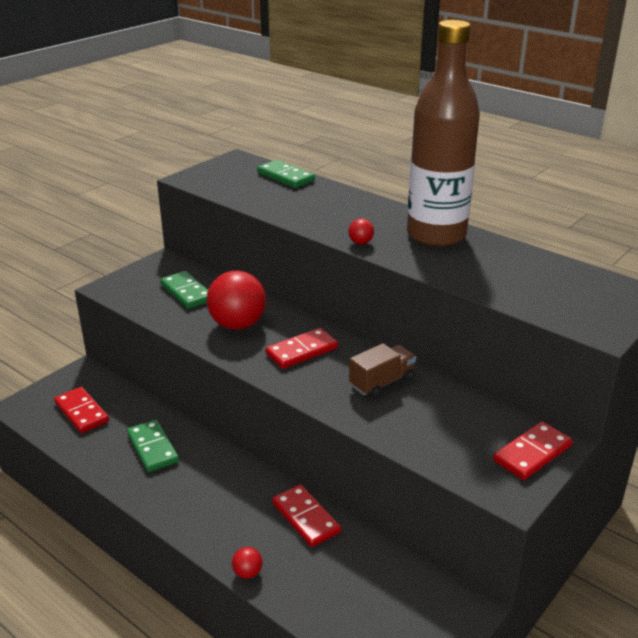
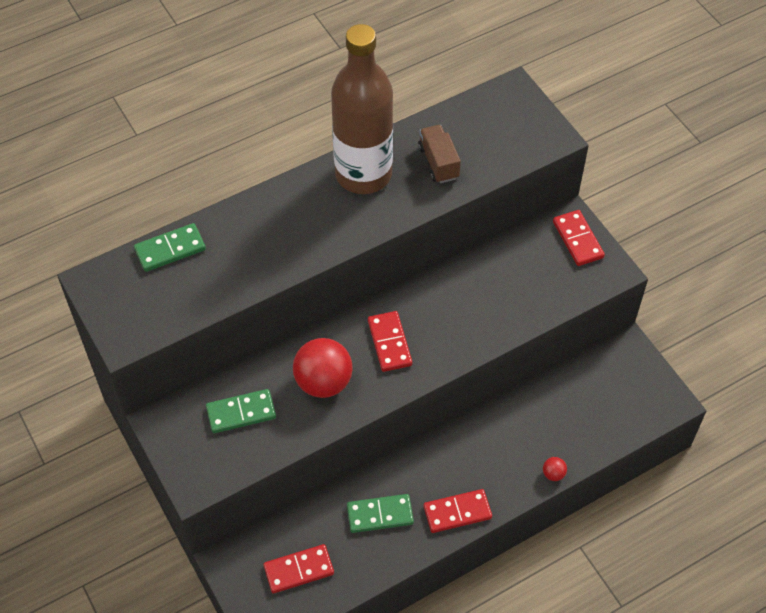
camera: 70 degrees left, 25 degrees up
(306, 518) = (510, 418): red domino -> red domino (457, 512)
(360, 243) = (352, 235): red ball -> none
(382, 383) = (459, 300): brown truck -> brown truck (438, 162)

